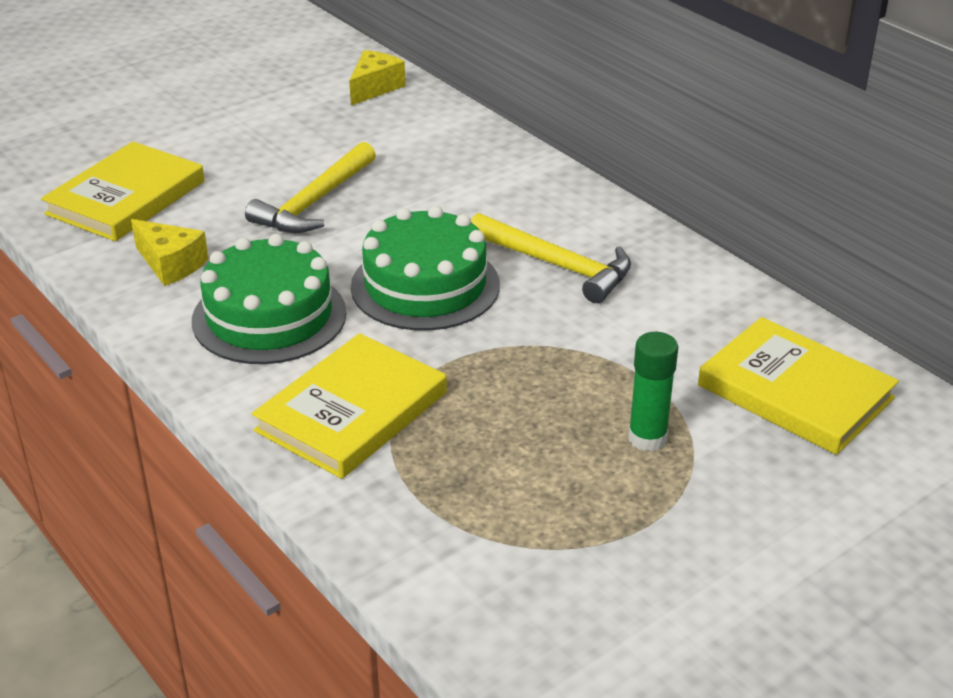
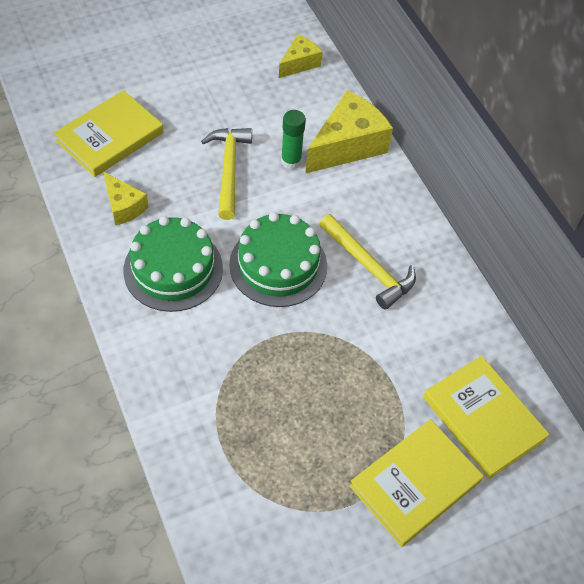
camera: 10 degrees right, 20 degrees up
(314, 202) = (229, 169): yellow hammer -> yellow hammer turned 135 degrees clockwise
(351, 411) = (201, 365): yellow book -> yellow book (415, 483)
(474, 153) = (347, 145): none -> yellow cheese
(647, 438) = (375, 434): green glue stick -> green glue stick (291, 161)

